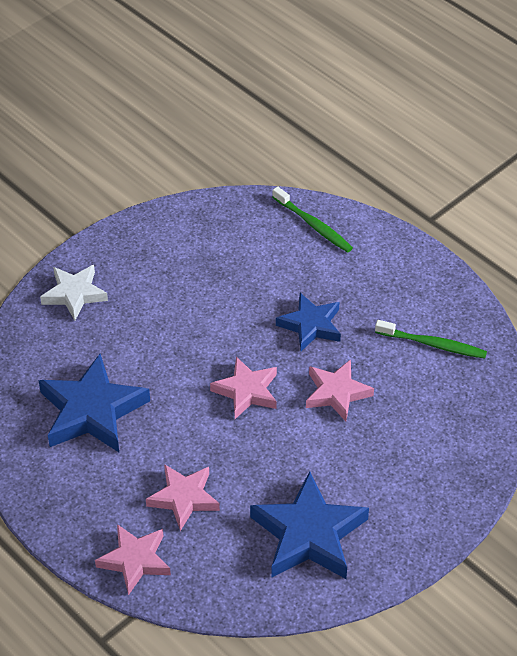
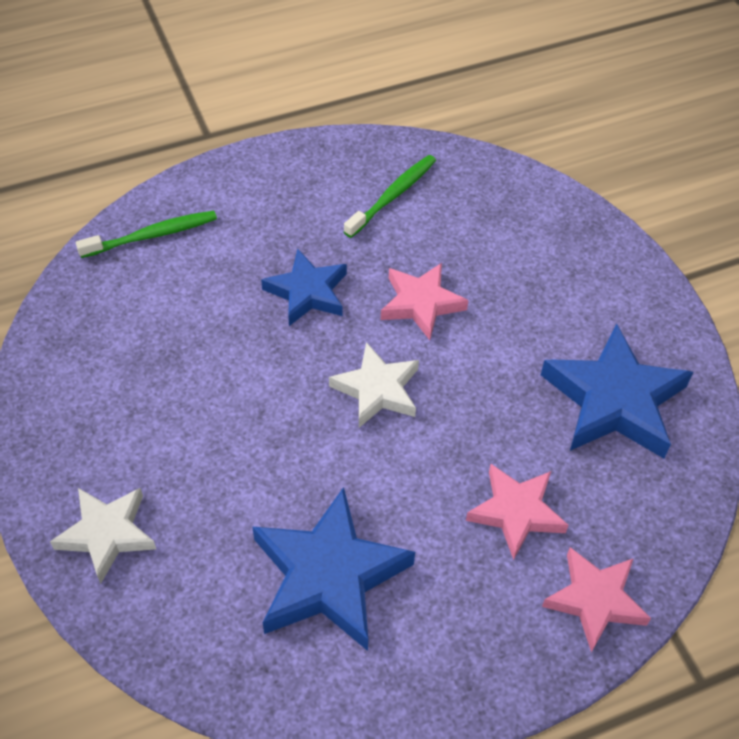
camera: 70 degrees left, 5 degrees up
(246, 391) = (377, 390): pink star -> white star

